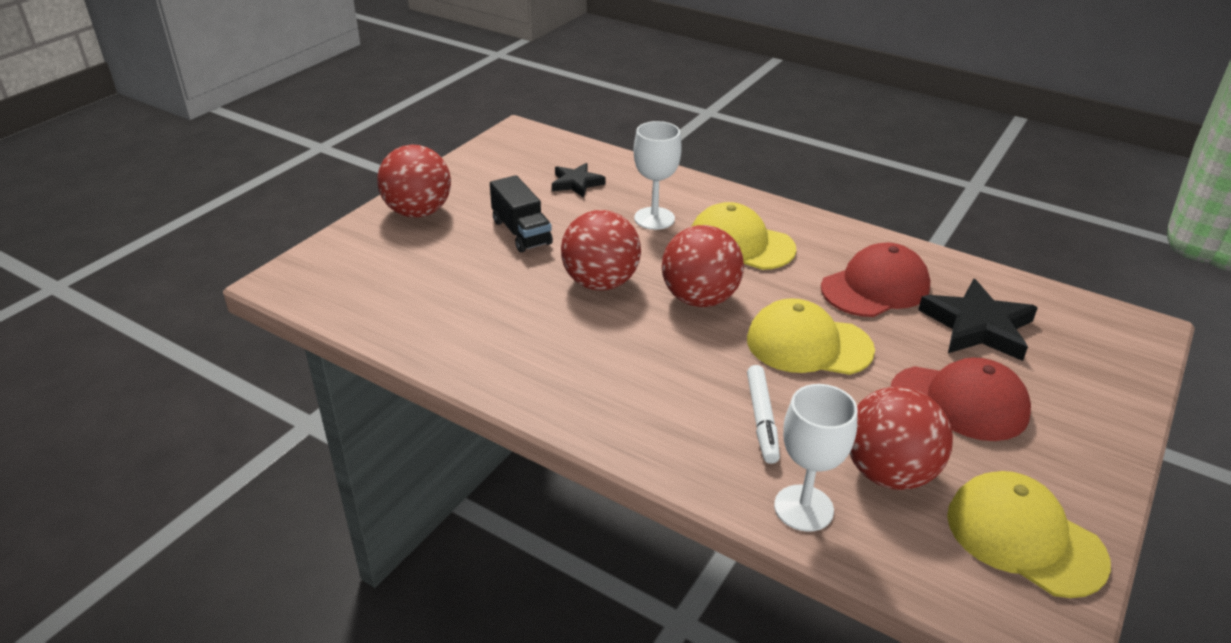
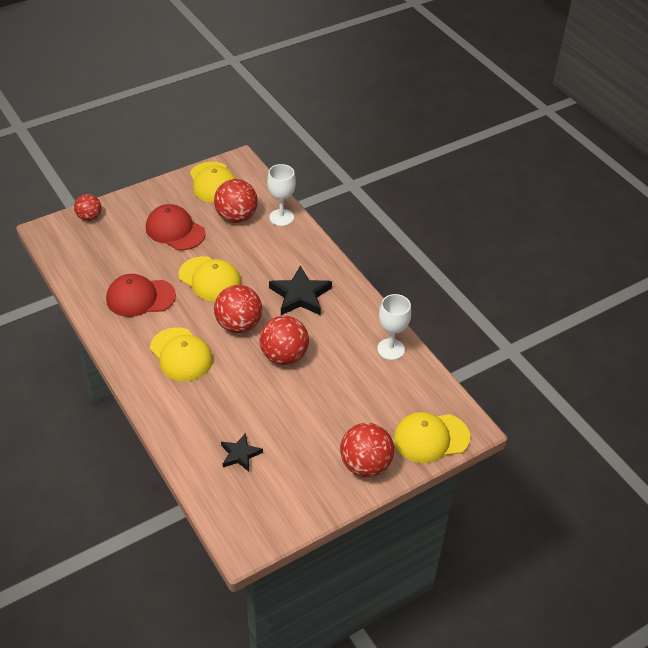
camera: 155 degrees left, 10 degrees up
(338, 256) = (431, 438): none -> yellow cap
(521, 232) = (306, 416): black truck -> none
(654, 218) = (214, 397): white goblet -> white goblet (391, 349)
(761, 419) = (266, 254): white marker -> none
(977, 326) = (119, 259): black star -> black star (300, 295)
(1119, 372) = (89, 217): none -> red ball

